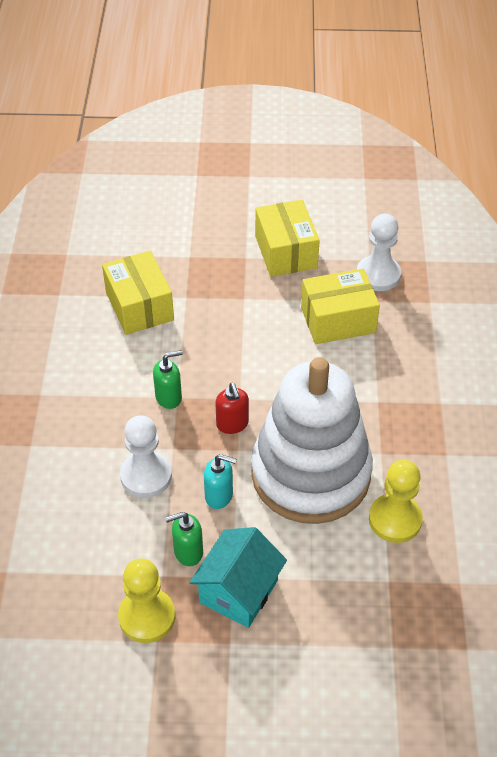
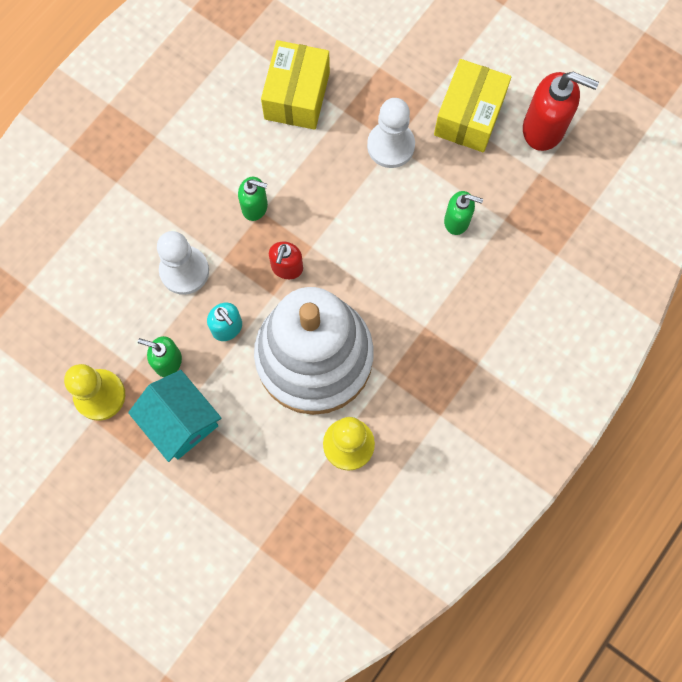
camera: 35 degrees right, 25 degrees up
(238, 591) = (181, 421): turquoise house -> turquoise house turned 75 degrees clockwise
(338, 320) = (457, 221): yellow box -> green soap dispenser
(347, 232) = (544, 129): none -> red soap dispenser
(378, 275) = (533, 195): white pawn -> white pawn (390, 146)

